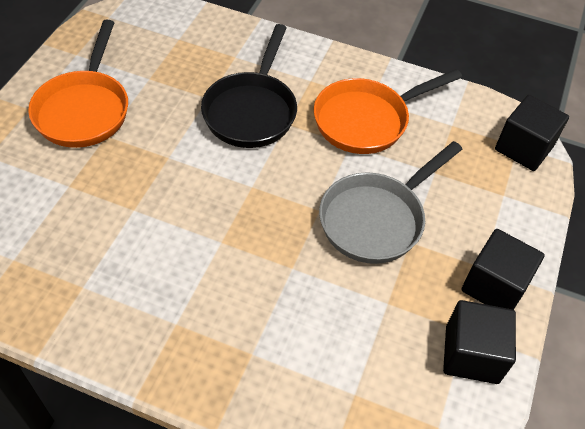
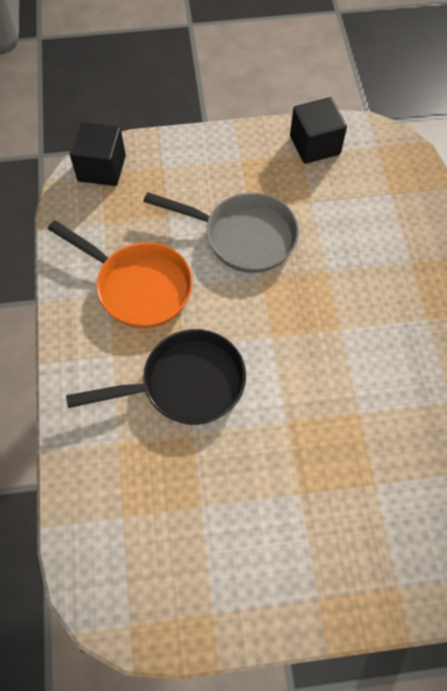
camera: 115 degrees left, 10 degrees up
(84, 109) = (282, 540): orange pan -> none
(494, 286) = (252, 149): black cube -> none

